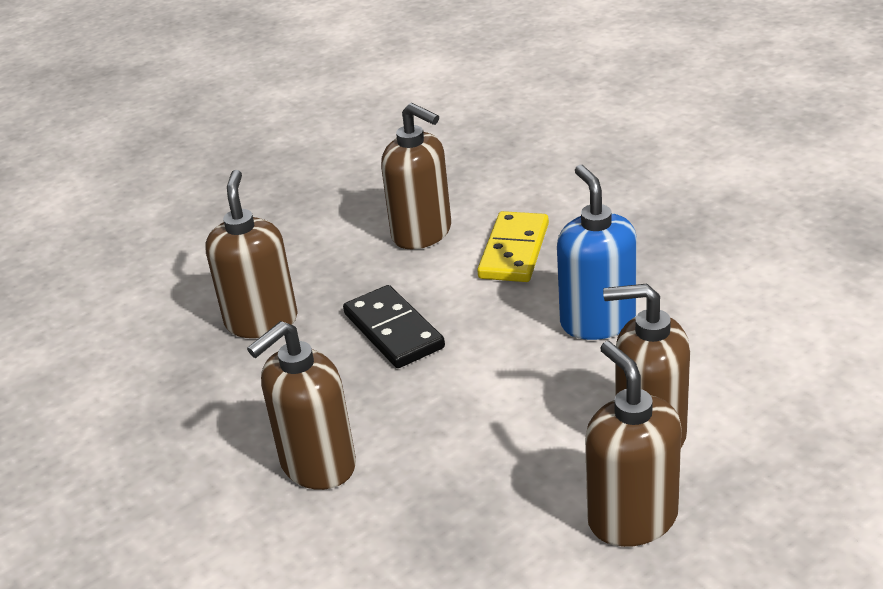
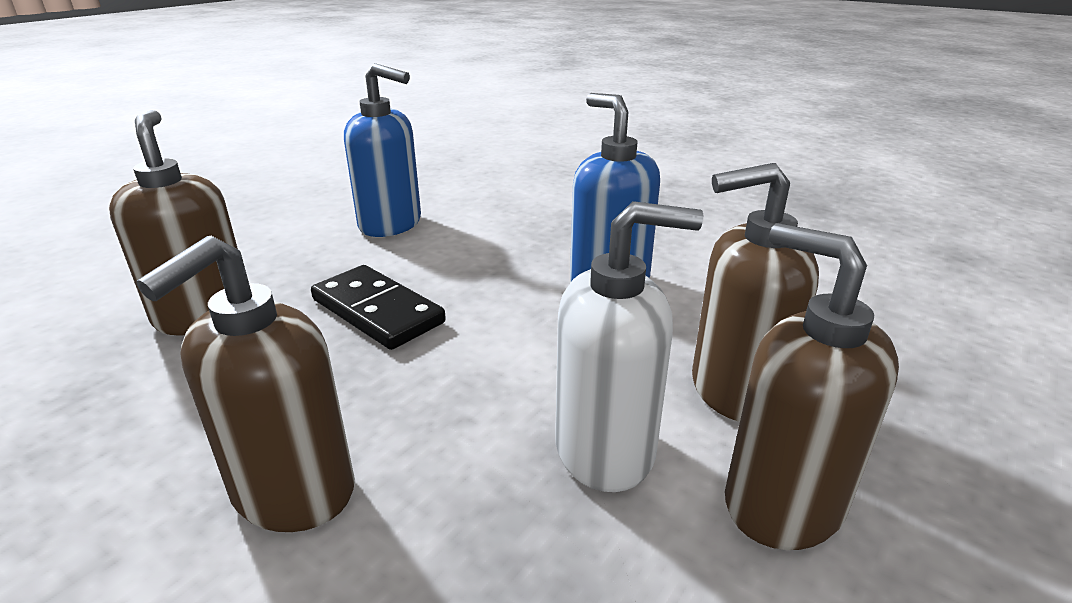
camera: 20 degrees left, 5 degrees down
(422, 233) = (391, 224): brown soap dispenser -> blue soap dispenser
(514, 251) = (493, 231): yellow domino -> none
(529, 466) = (606, 449): none -> white soap dispenser

